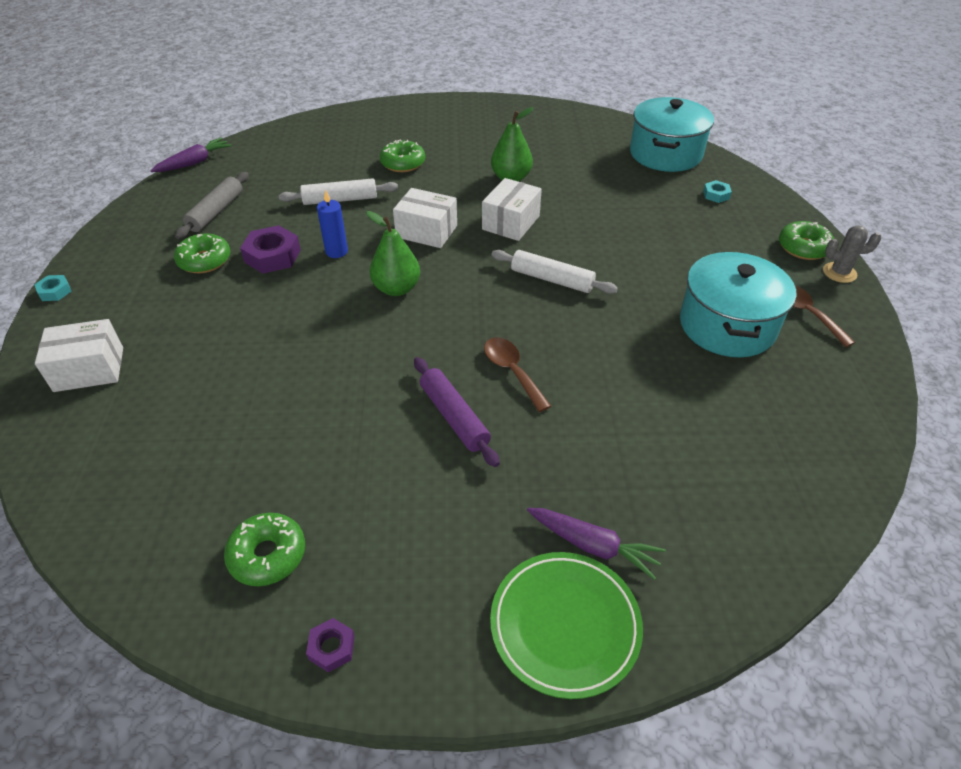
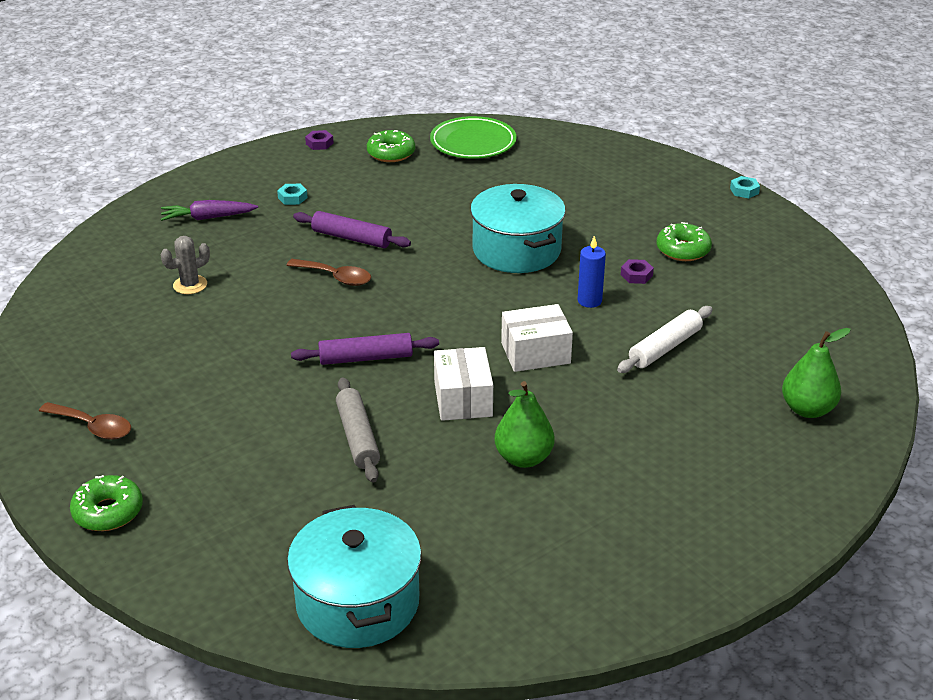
camera: 145 degrees right, 10 degrees down
(89, 369) = (628, 170): white box -> none
(194, 163) = (873, 321): purple carrot -> none
(216, 212) = (753, 287): grey rolling pin -> grey rolling pin (358, 437)
(272, 256) = (636, 275): purple nut -> purple nut, size x0.54
(396, 288) = (495, 294): green pear -> green pear (807, 409)
(403, 163) = (670, 421): green donut -> none
(552, 279) = (366, 358): white rolling pin -> purple rolling pin
(565, 625) = (205, 187): green plate -> green plate (473, 142)
(716, 195) = (247, 551): turquoise nut -> turquoise nut (292, 198)
(727, 325) = (170, 383): turquoise pot -> turquoise pot (516, 250)
(839, 273) = (59, 493): grey cactus -> grey cactus (190, 285)

